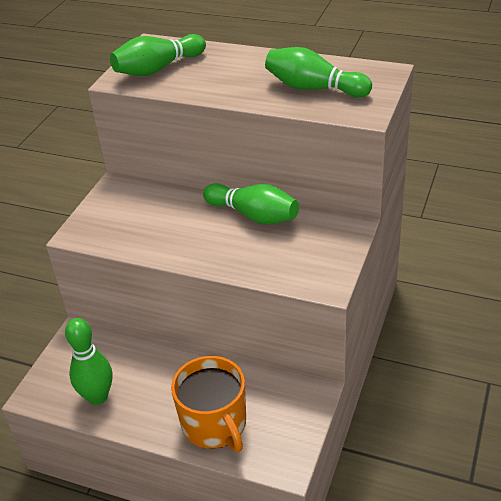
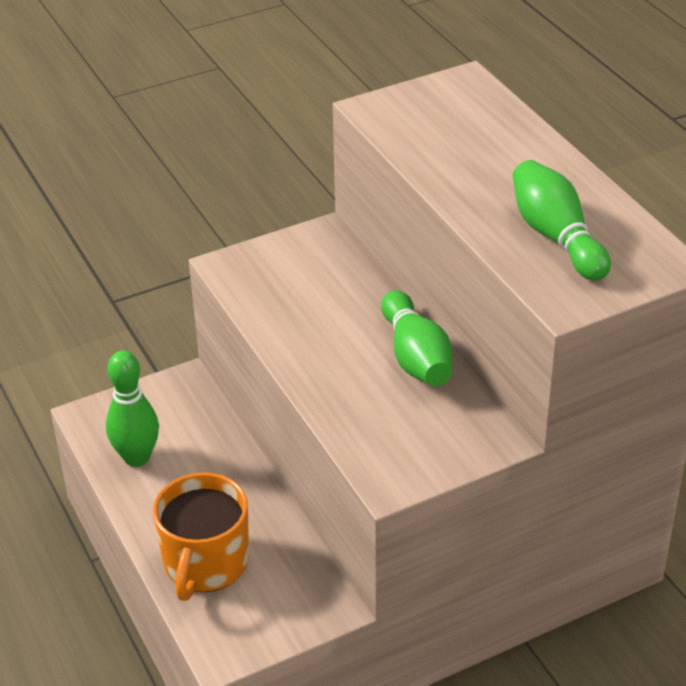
camera: 40 degrees right, 0 degrees up
(158, 68) = (430, 116): green bowling pin -> none

